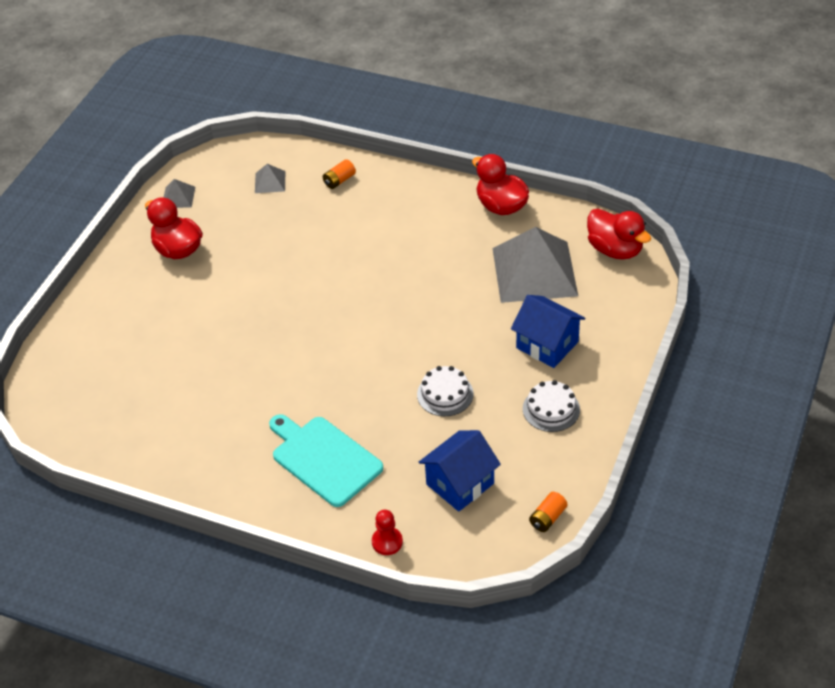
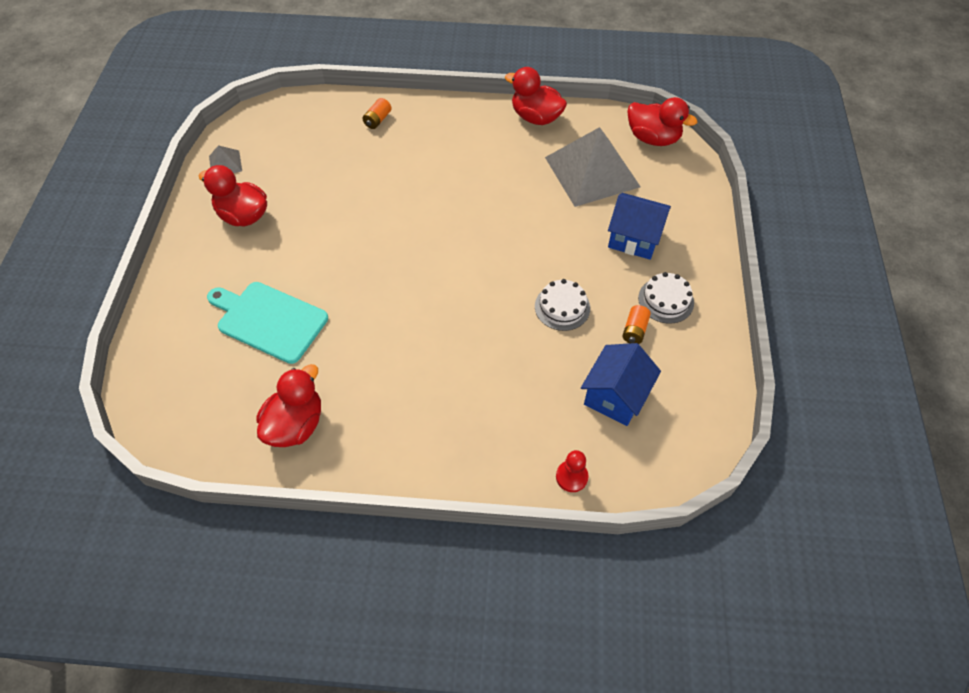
camera: 20 degrees left, 10 degrees up
(159, 442) = (295, 424): none -> red duck
(270, 182) = (311, 133): grey pyramid -> none
(324, 459) = (473, 402): turquoise cutting board -> turquoise cutting board (269, 320)
(547, 518) = (712, 411): orange battery -> orange battery (634, 330)

